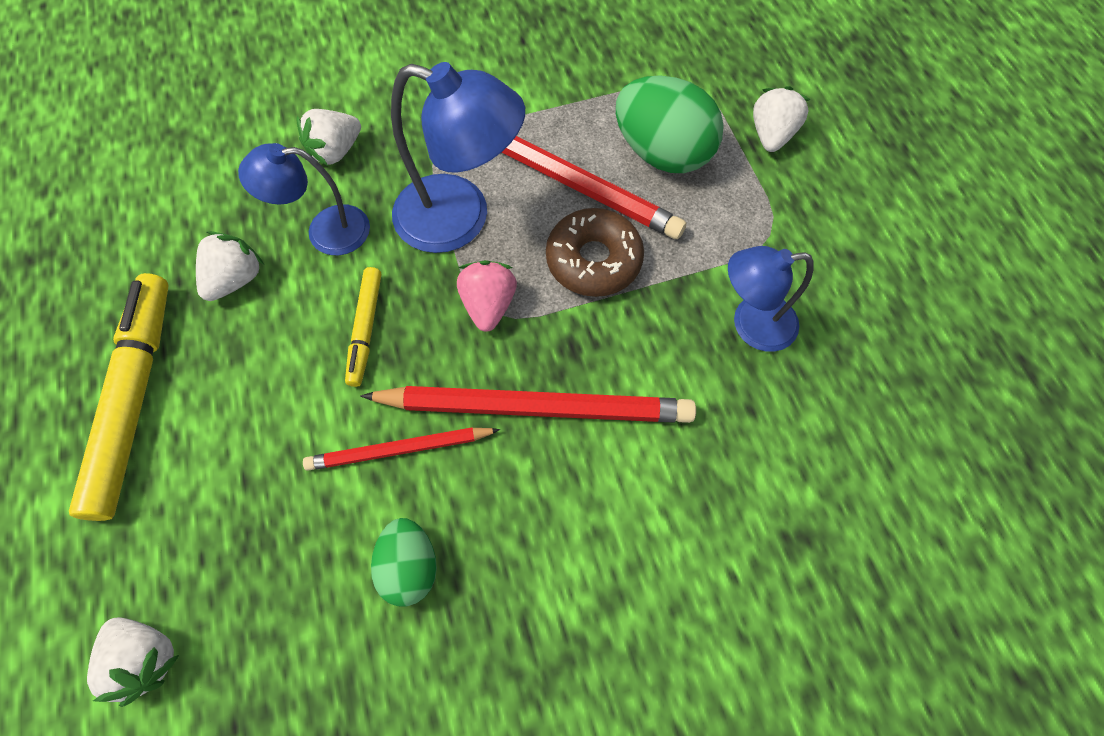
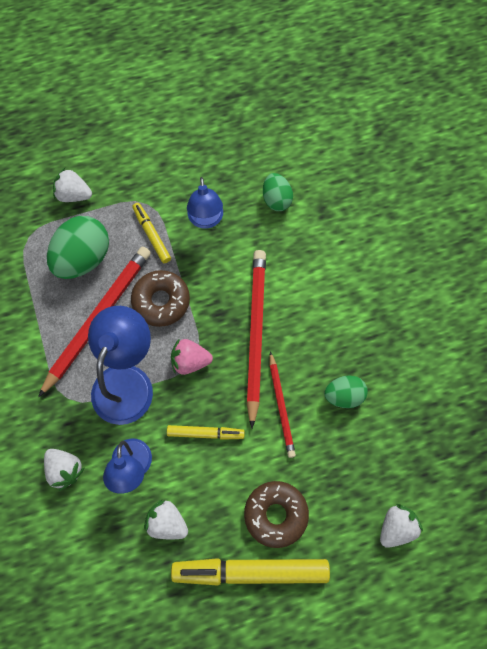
camera: 90 degrees left, 5 degrees up
(215, 438) = (275, 514): none -> brown donut
(712, 243) = (152, 235): none -> yellow marker
(812, 447) = (276, 199): none -> green egg

